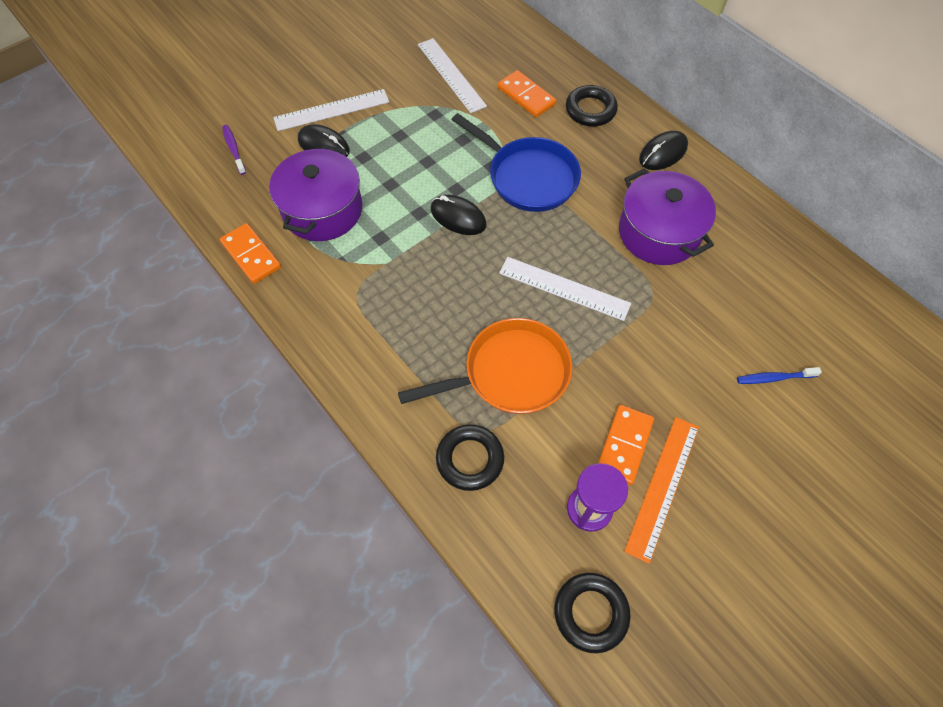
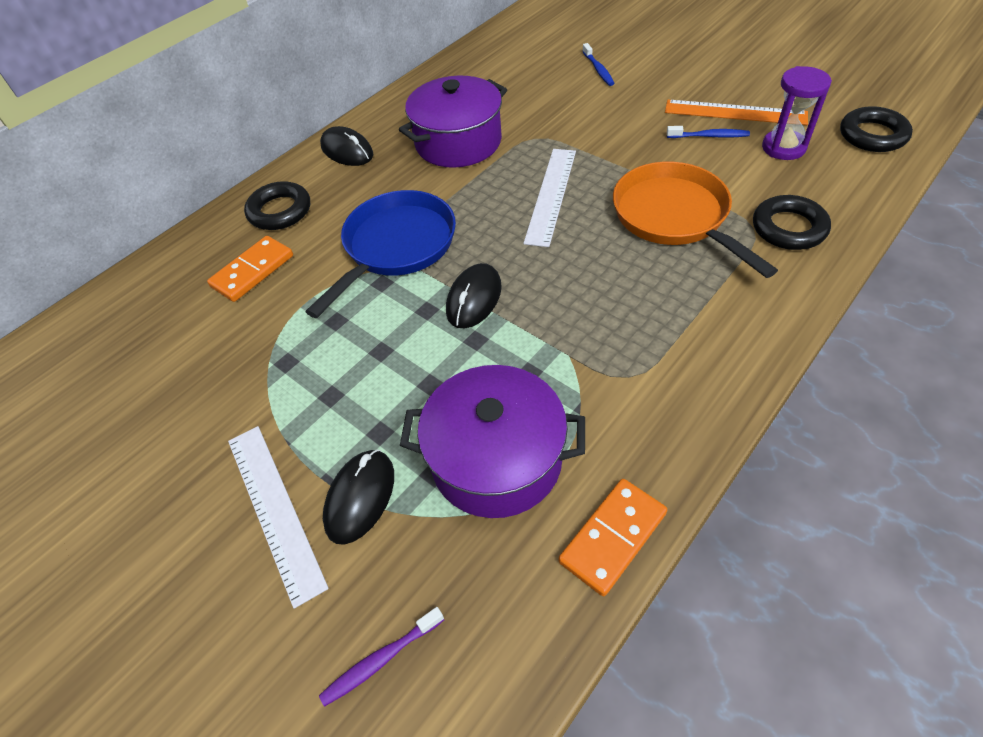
camera: 95 degrees left, 10 degrees down
(451, 75) = (202, 360): white ruler -> none
(624, 445) = (709, 136): orange domino -> blue toothbrush

